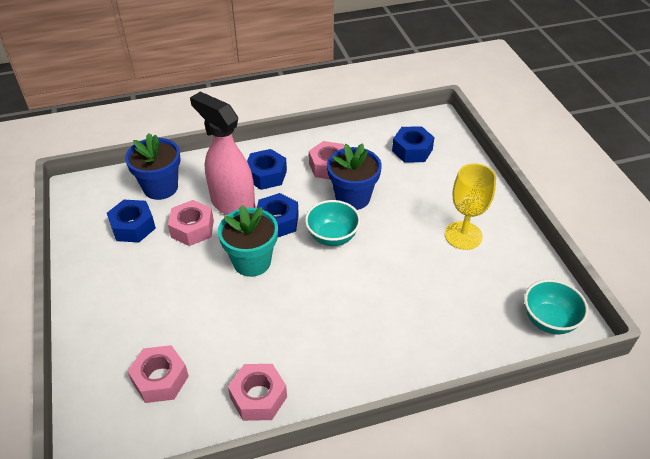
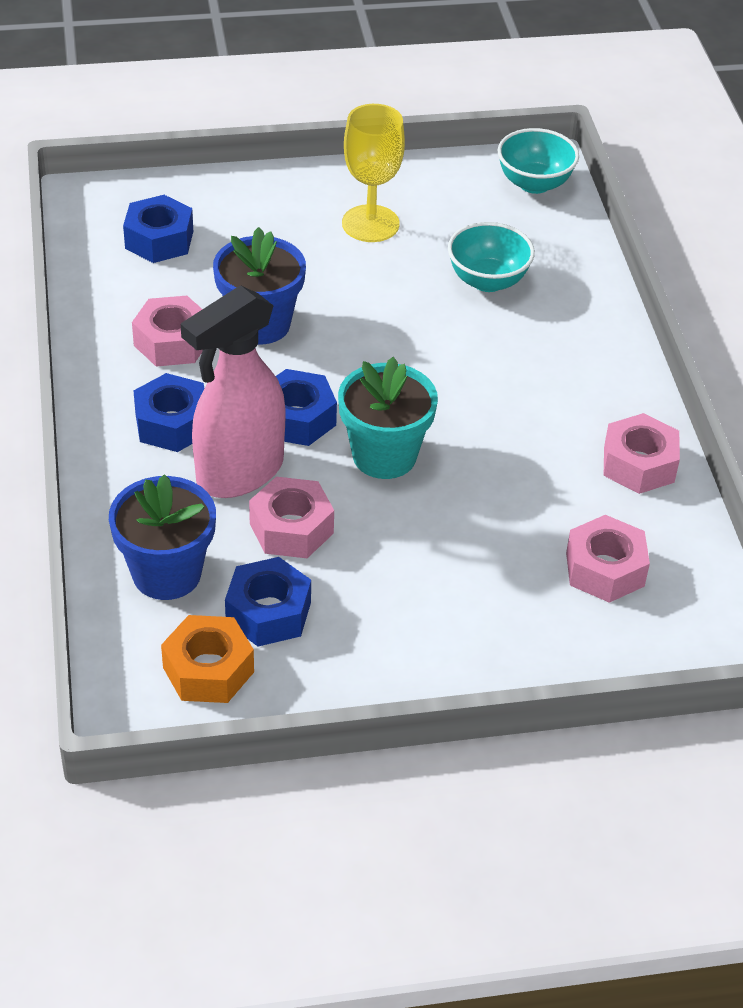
camera: 85 degrees left, 0 degrees up
(97, 210) = (208, 670): none -> orange nut
(332, 237) = (346, 358): turquoise bowl -> turquoise bowl (487, 281)

